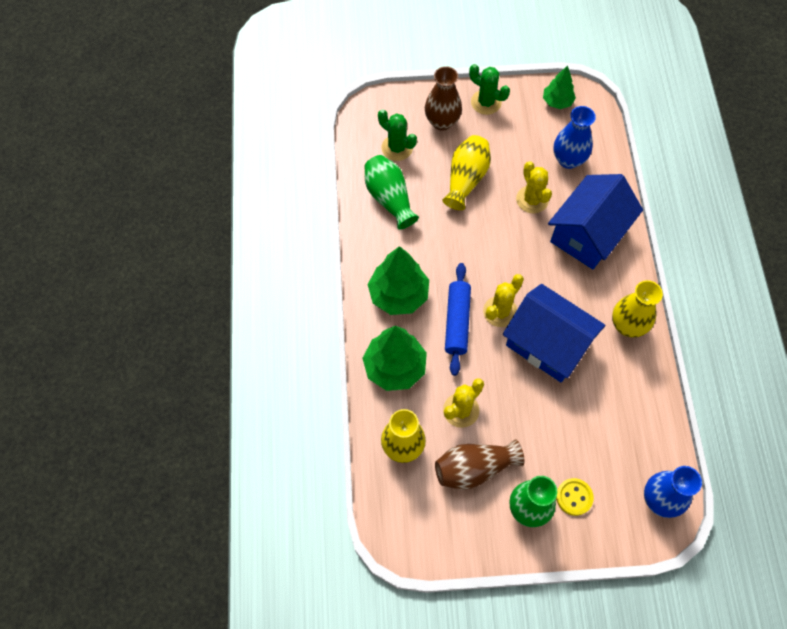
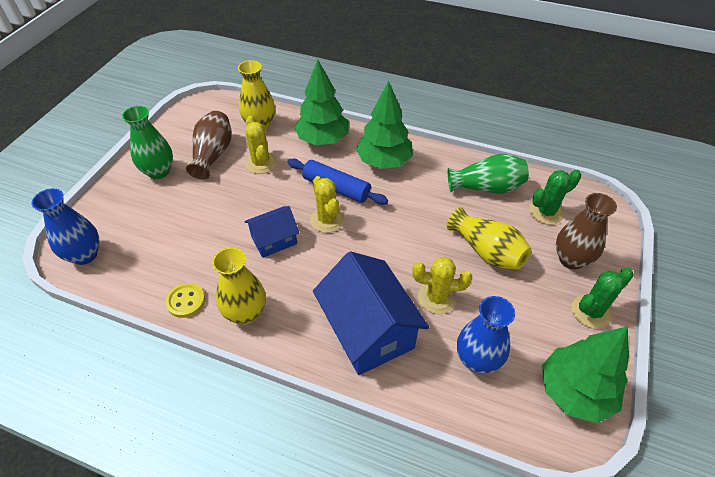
camera: 115 degrees right, 15 degrees down
(547, 344) = (274, 240): blue house -> blue house, size x0.56
(557, 102) = (574, 392): green tree -> green tree, size x1.69
(574, 497) = (141, 201): yellow button -> yellow button (186, 301)

